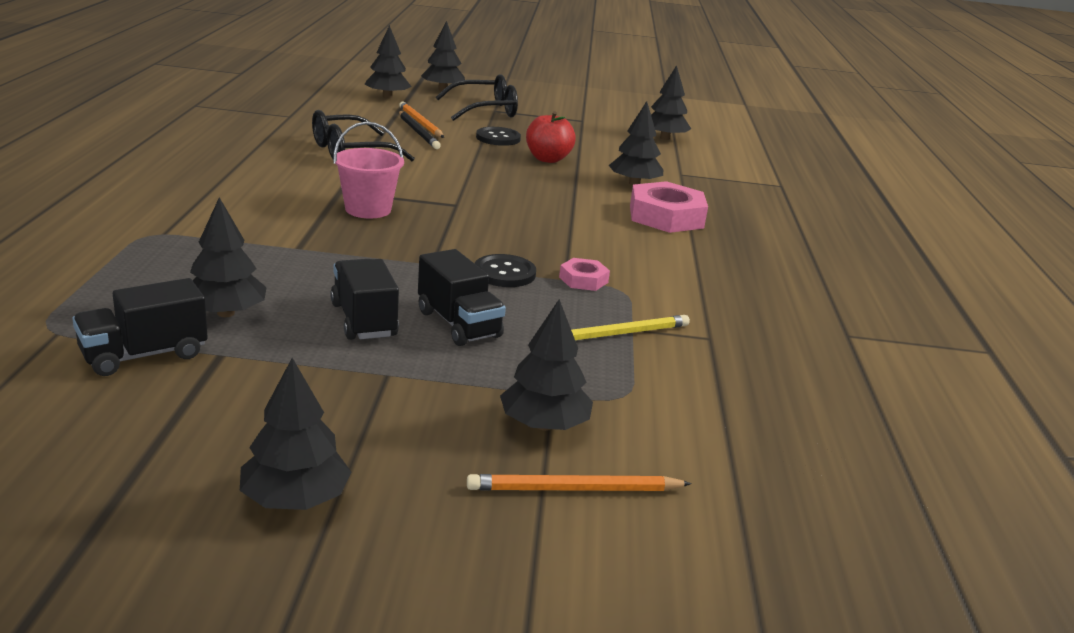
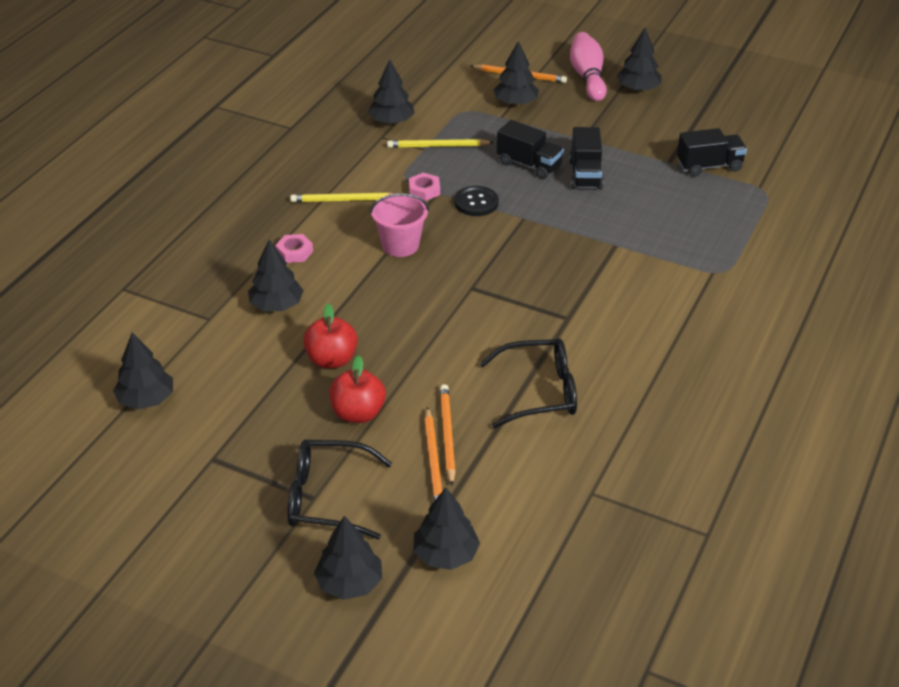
camera: 155 degrees left, 15 degrees up
(226, 313) = (666, 190): black tree -> black tree (391, 121)
(368, 209) = (550, 287): pink bucket -> pink bucket (400, 245)
(418, 132) = (447, 435): black pencil -> orange pencil
(423, 512) = (587, 77): none -> pink bowling pin
(458, 324) = (529, 165): black truck -> black truck turned 135 degrees clockwise
(498, 138) = (358, 413): black button -> red apple
(666, 216) = (294, 252): pink nut -> pink nut, size x0.51
(670, 261) = (344, 200): none -> yellow pencil

